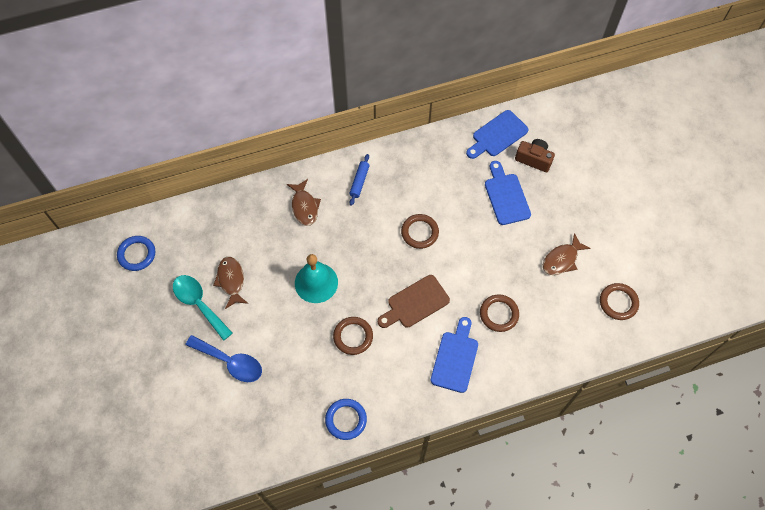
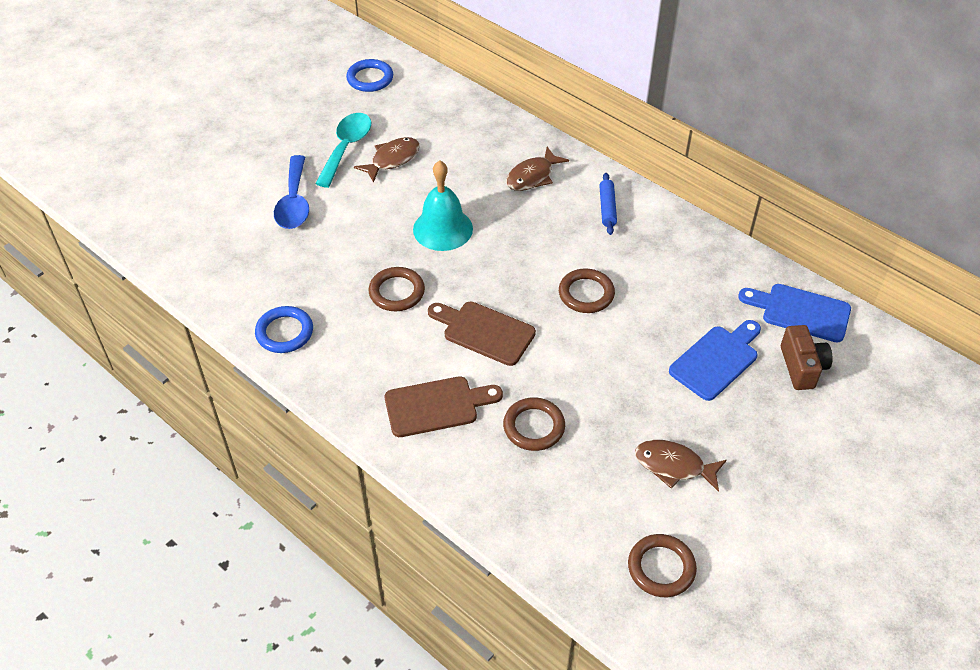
camera: 60 degrees right, 15 degrees down
(359, 181) = (607, 208): blue rolling pin -> blue rolling pin turned 75 degrees counterclockwise
(455, 358) = (436, 406): blue cutting board -> brown cutting board

